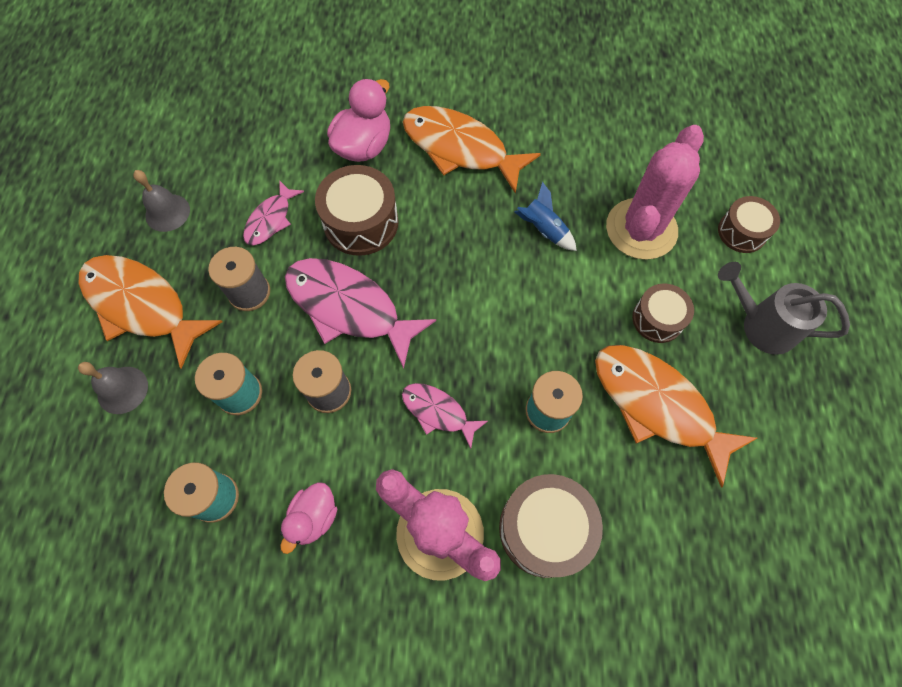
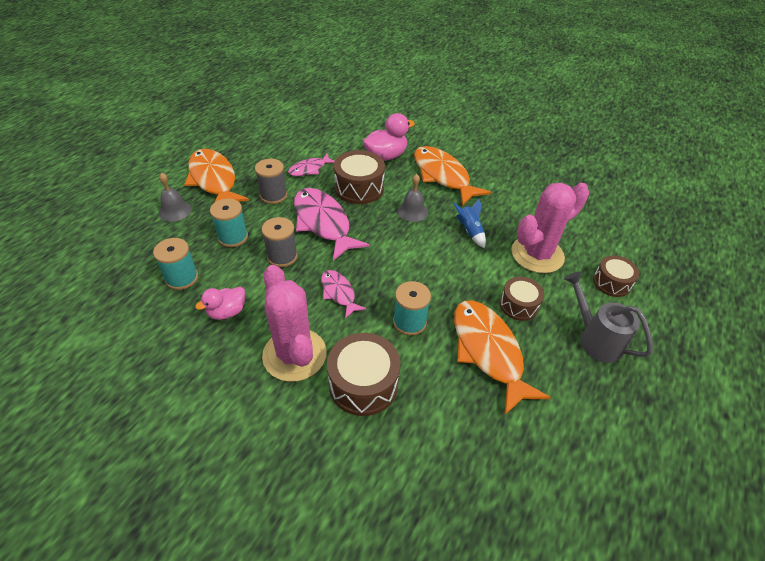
camera: 25 degrees right, 20 degrees down
(167, 212) = (258, 147): grey bell -> grey bell (412, 211)

